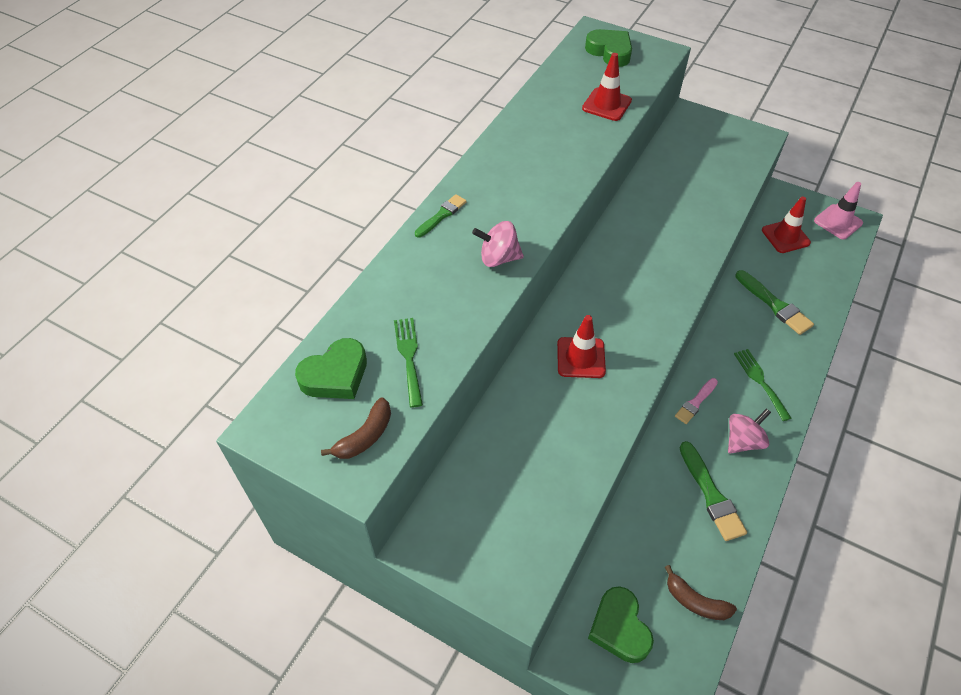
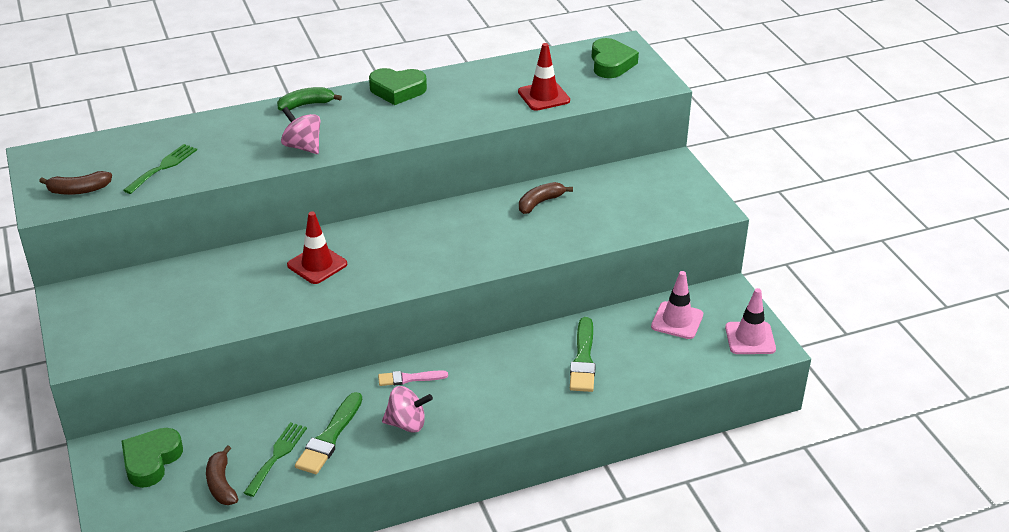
camera: 40 degrees right, 15 degrees down
(335, 375) = (109, 153): green heart -> green heart (397, 90)
(441, 215) = (306, 105): green brush -> green banana
(655, 198) = (540, 202): none -> brown banana
(760, 381) = (484, 398): green fork -> green fork (277, 456)
(785, 236) = (677, 320): red traffic cone -> pink traffic cone

